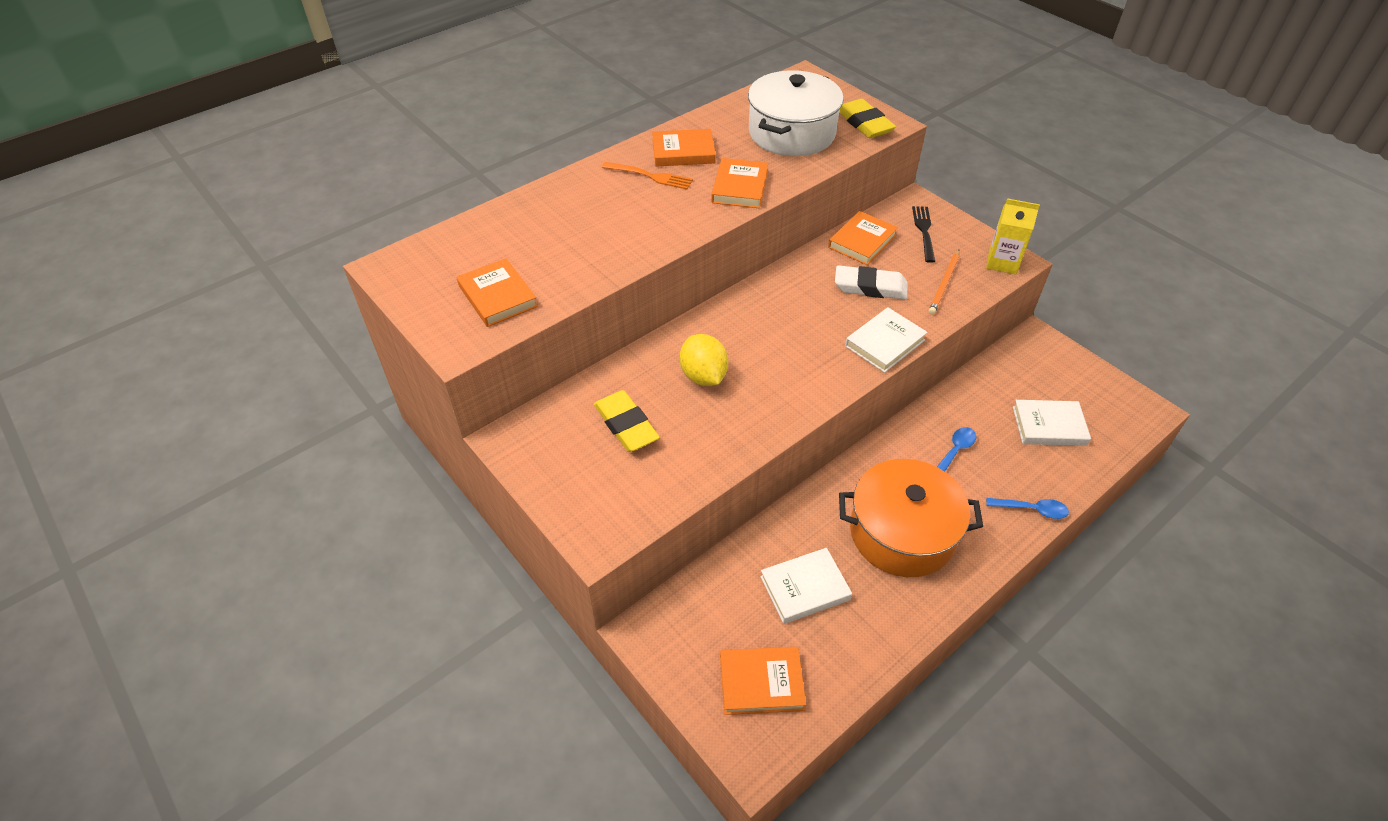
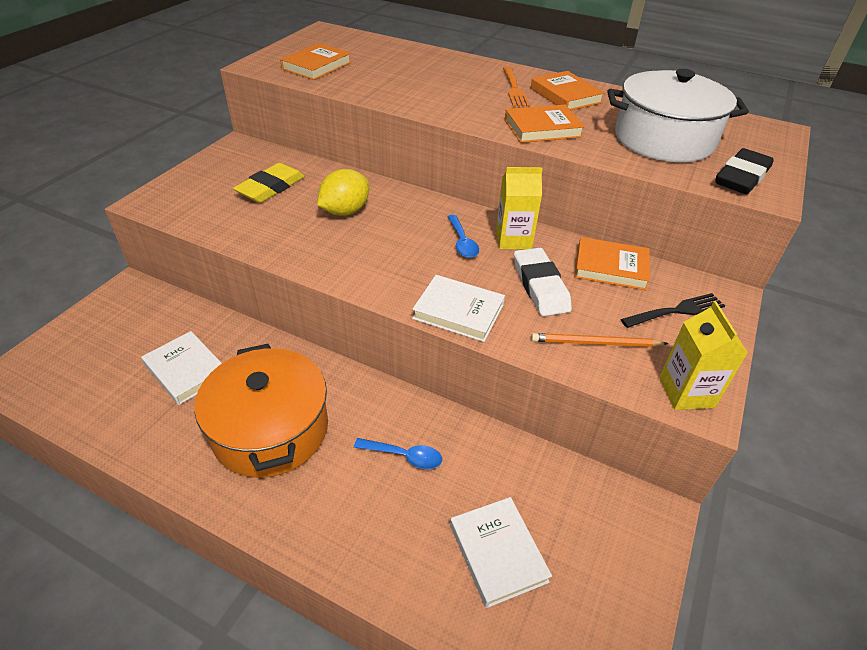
camera: 65 degrees right, 5 degrees down
(761, 683) = (82, 364): orange book -> none
(802, 280) = (513, 239): none -> yellow carton
(864, 123) = (741, 177): yellow eraser -> black eraser
(1032, 510) = (344, 552): blue spoon -> blue spoon (462, 242)

